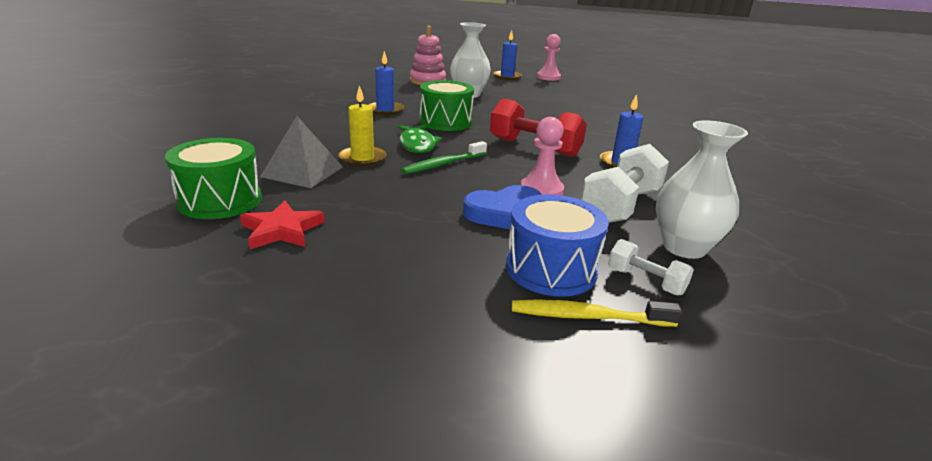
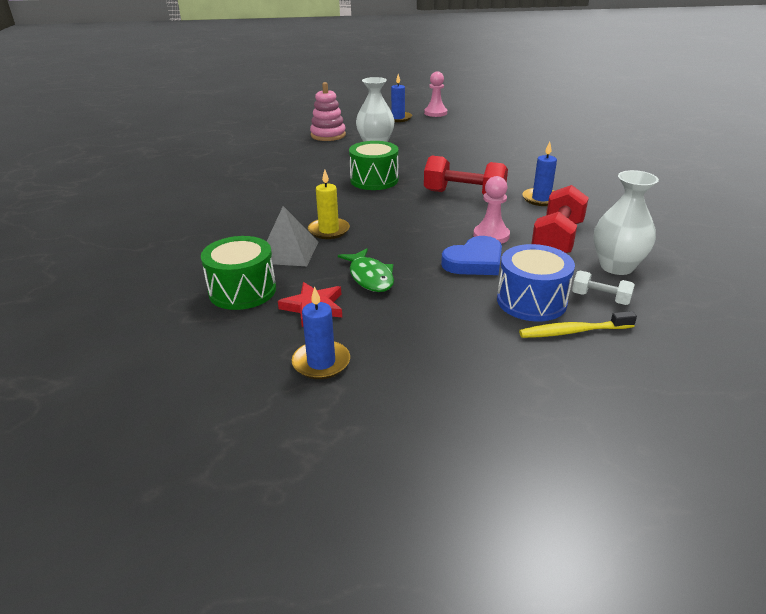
camera: 10 degrees left, 5 degrees up
(385, 110) = (312, 176): blue candle -> blue candle (321, 362)
(417, 144) = (365, 208): green fish -> green fish (370, 277)
(443, 164) = (399, 224): green toothbrush -> none
(620, 206) = (557, 239): white dumbbell -> red dumbbell

